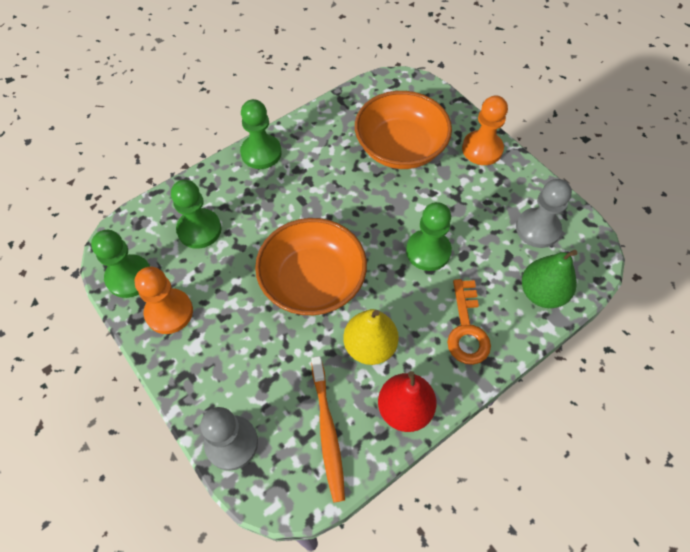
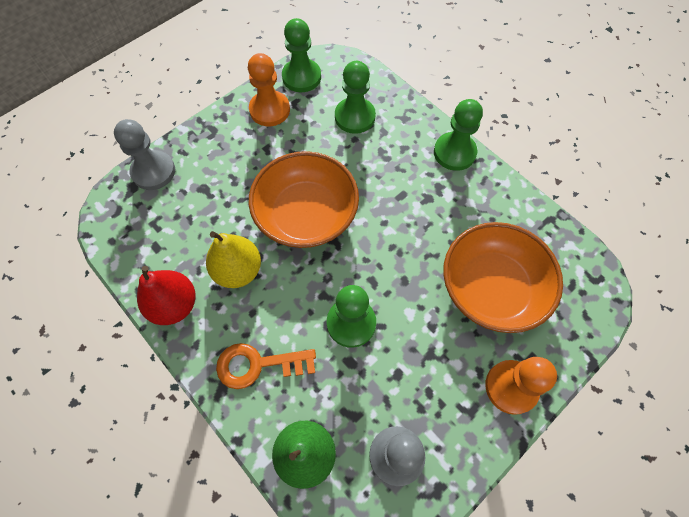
camera: 85 degrees right, 5 degrees up
(327, 431) = (158, 241): orange toothbrush -> none

